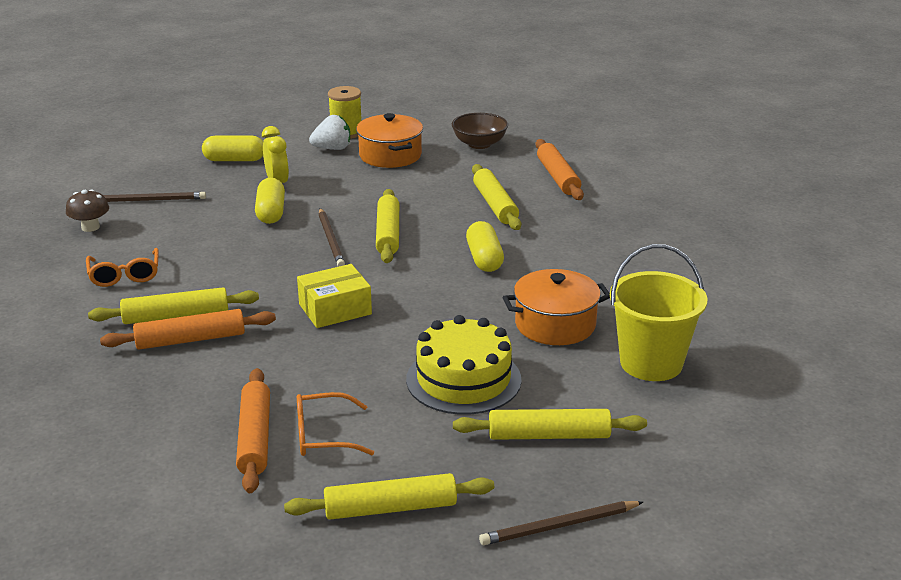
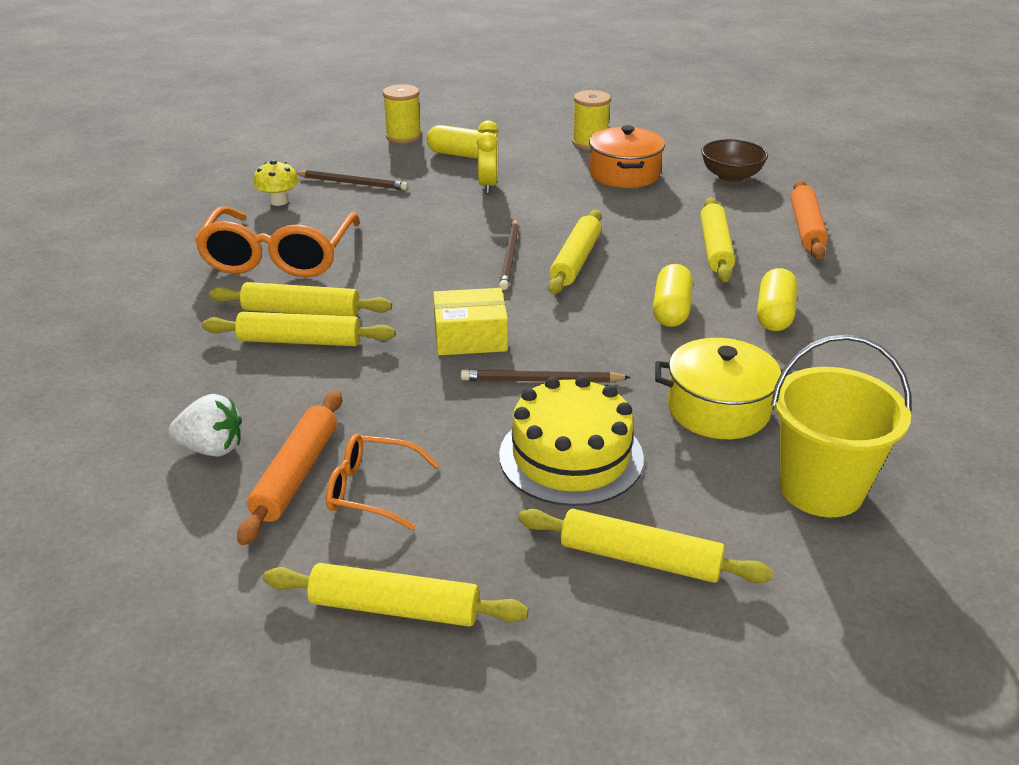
camera: 20 degrees right, 5 degrees up
(90, 227) = (279, 201): brown mushroom -> yellow mushroom
(124, 275) = (279, 257): orange glasses -> orange glasses, size x1.88
(172, 151) = (403, 137): none -> yellow spool
(190, 339) = (300, 341): orange rolling pin -> yellow rolling pin
(271, 212) = (464, 215): yellow capsule -> yellow capsule (774, 314)
(332, 148) = (566, 158): white strawberry -> white strawberry (212, 448)
(555, 324) = (718, 409): orange pot -> yellow pot
(559, 526) = (591, 696): brown pencil -> brown pencil (541, 380)

